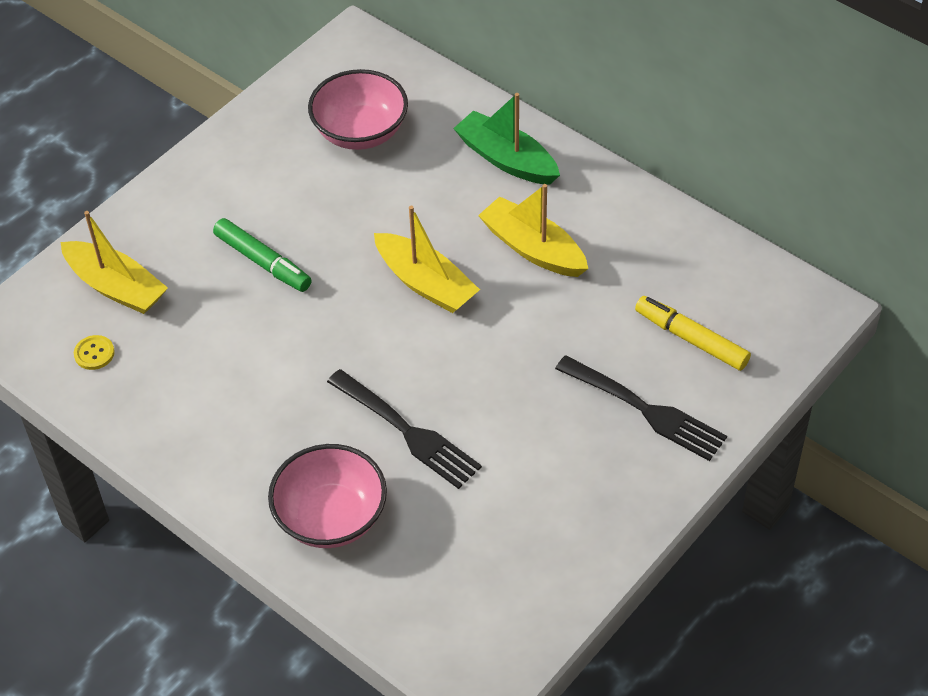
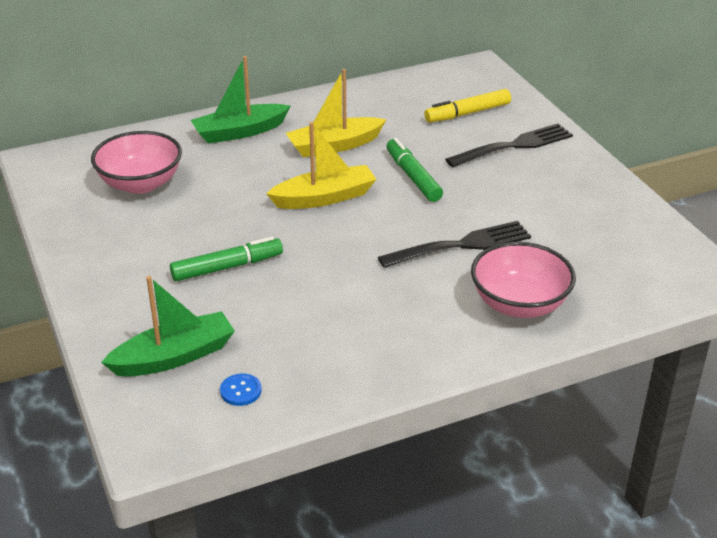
camera: 65 degrees left, 15 degrees down
(94, 353) = (240, 391): yellow button -> blue button
(116, 287) = (174, 357): yellow boat -> green boat
(514, 341) = (413, 177): none -> green marker

